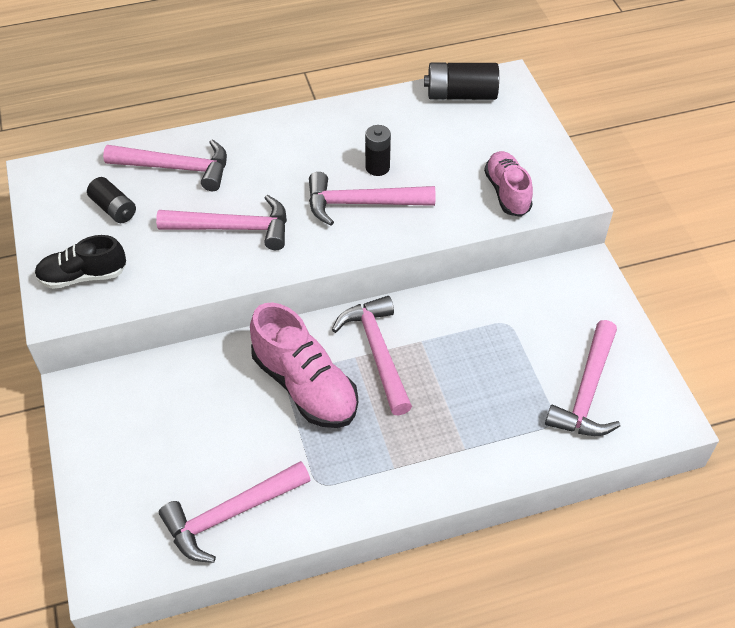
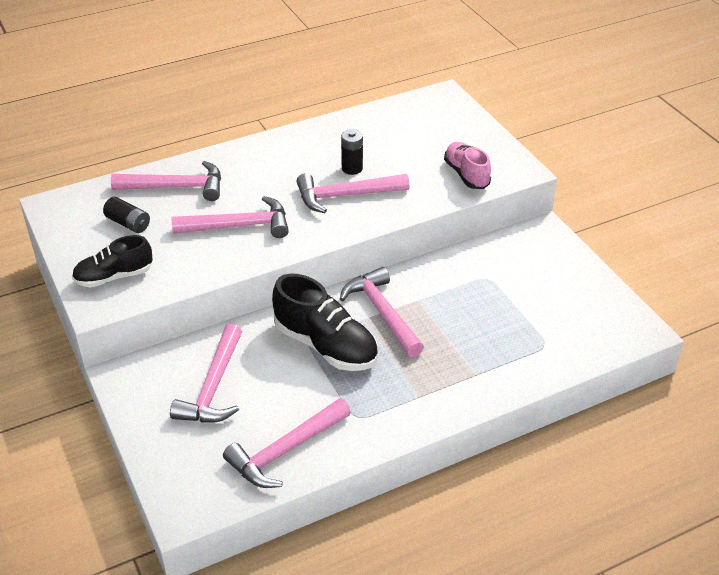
camera: 10 degrees left, 10 degrees down
(305, 385) = (326, 345): pink shoe -> black shoe
(460, 94) = (408, 109): black battery -> none
(587, 391) = (567, 319): pink hammer -> pink hammer (213, 387)

